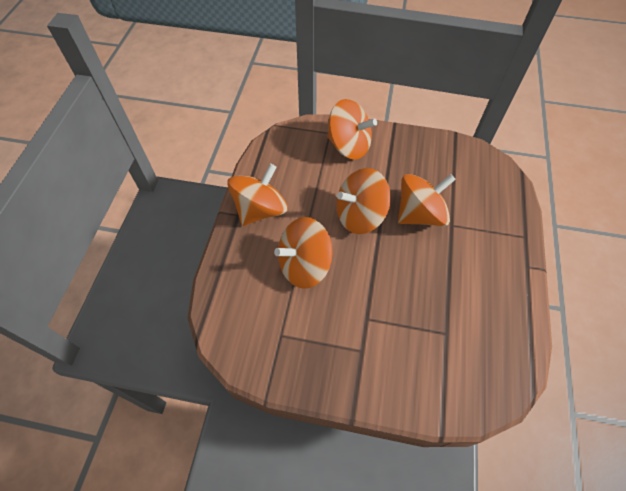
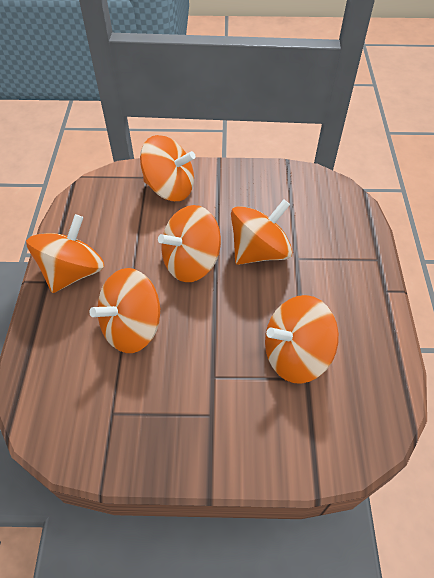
camera: 10 degrees left, 5 degrees down
(439, 311) = (295, 354): none -> orange spinning top

